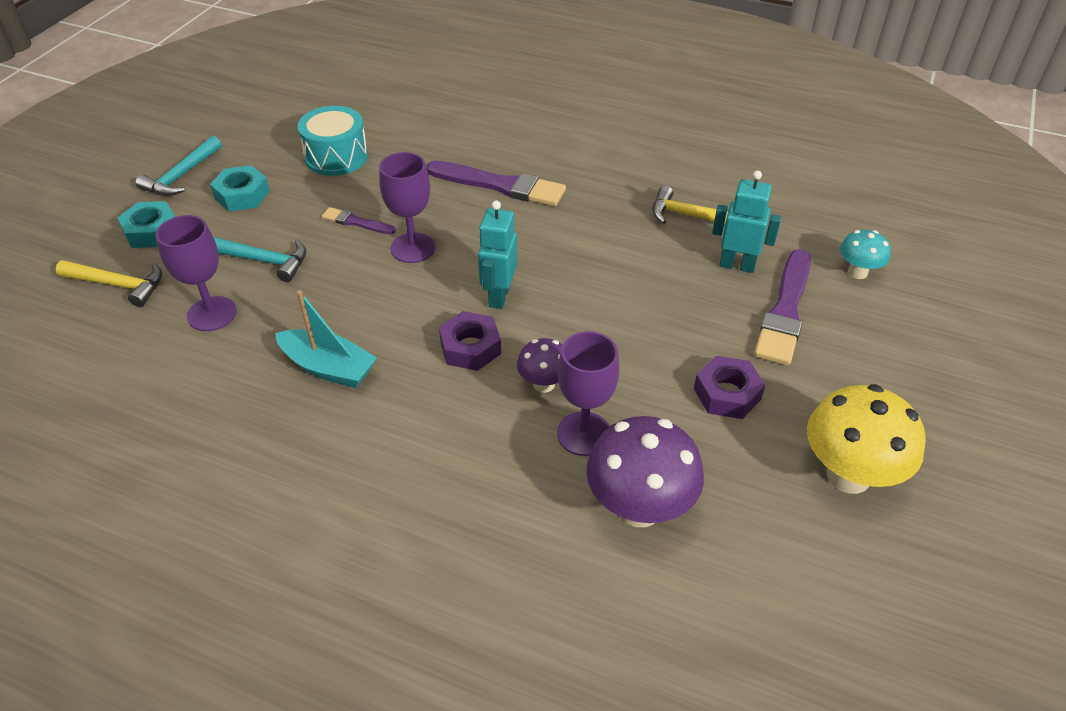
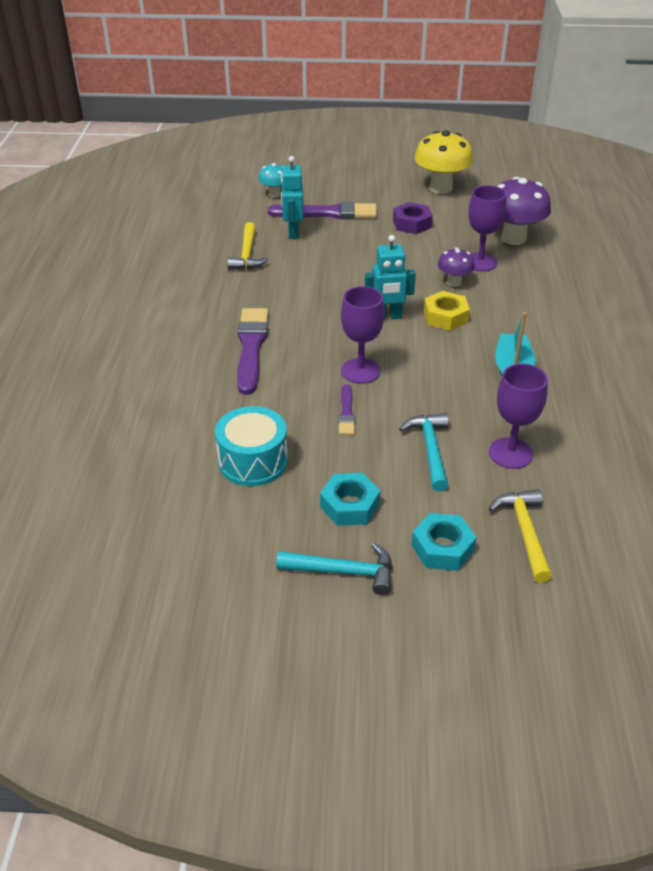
camera: 110 degrees left, 5 degrees down
(470, 347) = (445, 316): purple nut -> yellow nut

